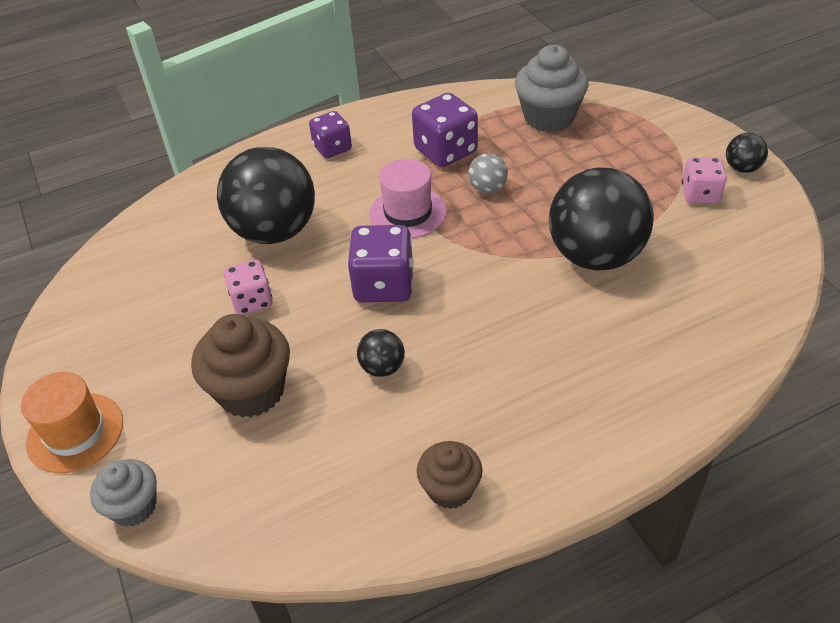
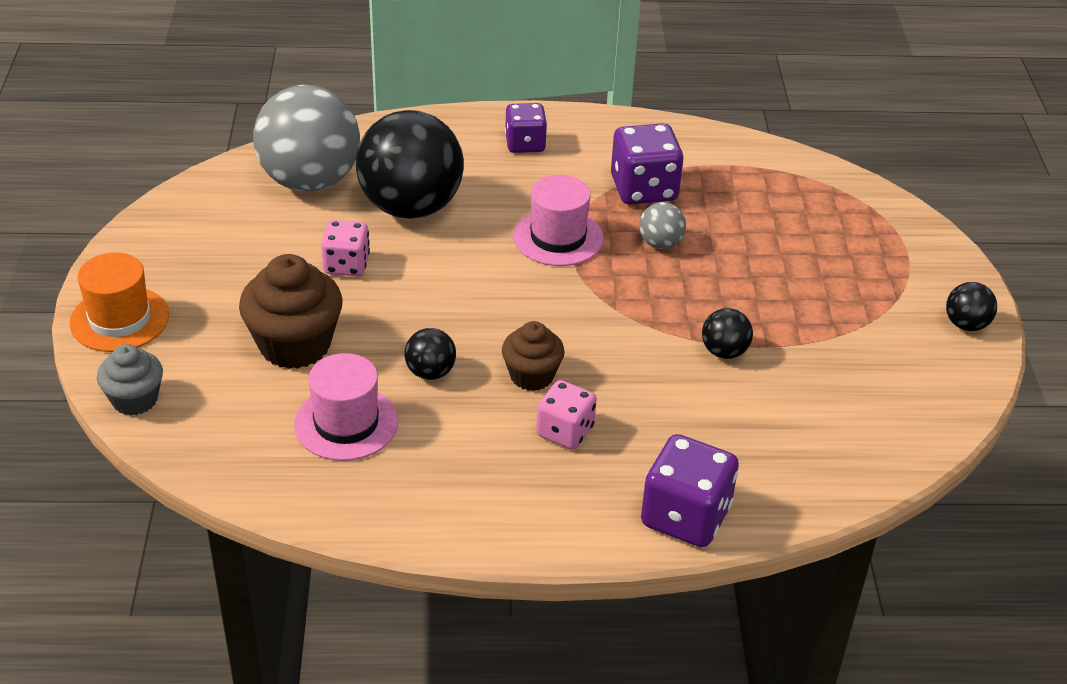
camera: 20 degrees right, 5 degrees down
(176, 240) = (310, 181): none -> grey ball
(341, 445) = (346, 423): none -> pink hat
(384, 285) = (484, 298): purple dice -> purple dice (685, 516)
(450, 489) = (420, 499): brown cupcake -> brown cupcake (532, 376)
(549, 117) = (786, 193): grey cupcake -> none
(595, 256) = (724, 352): black ball -> black ball, size x0.43
(700, 194) = (892, 334): pink dice -> pink dice (565, 431)

